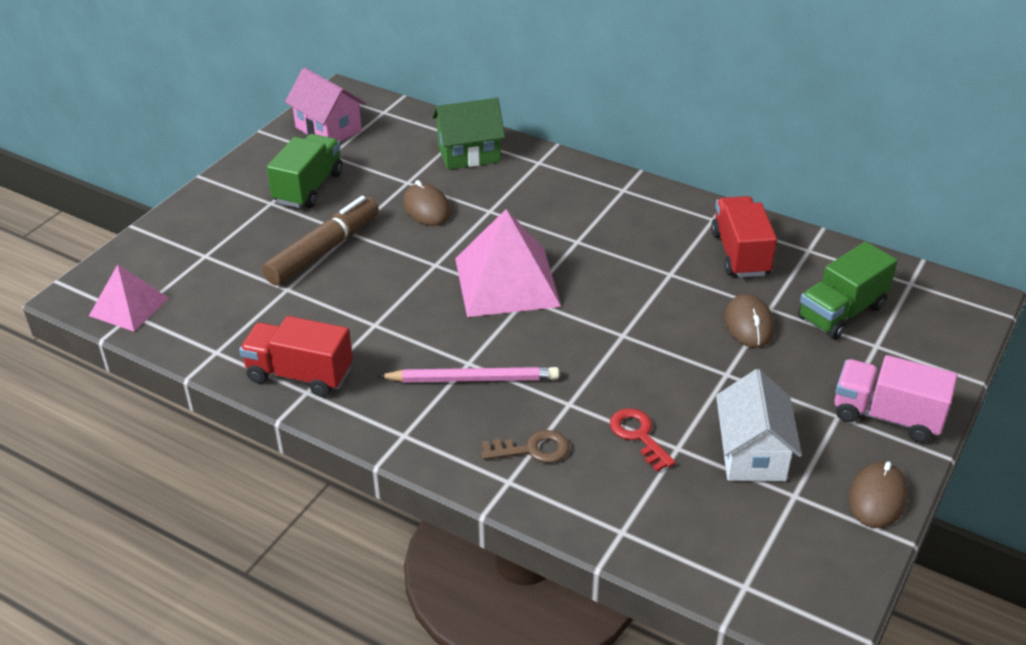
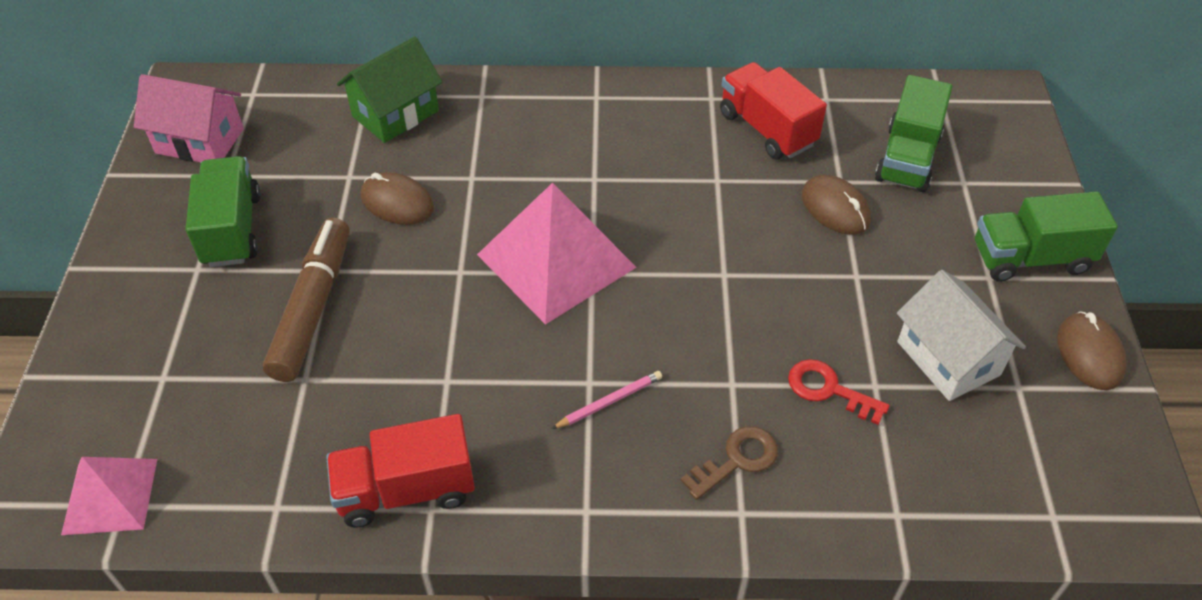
camera: 30 degrees left, 10 degrees up
(472, 379) = (609, 402): pink pencil -> pink pencil, size x0.56
(887, 416) = (1030, 258): pink truck -> green truck

